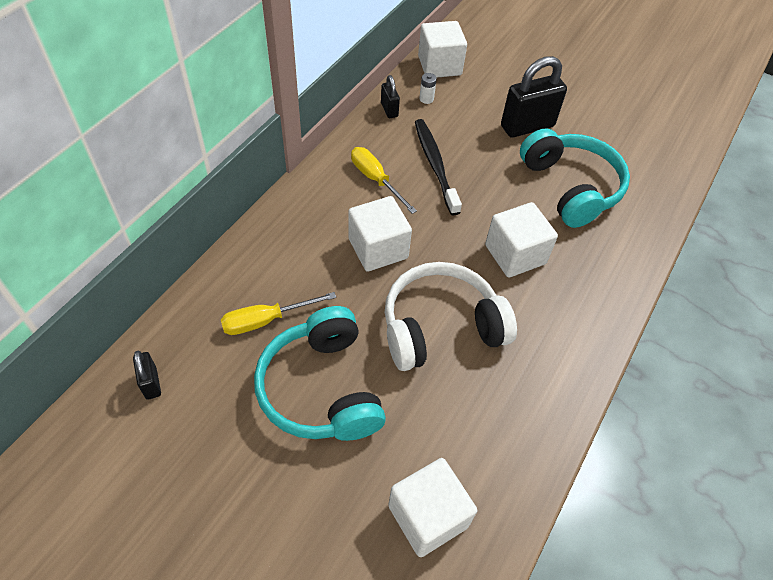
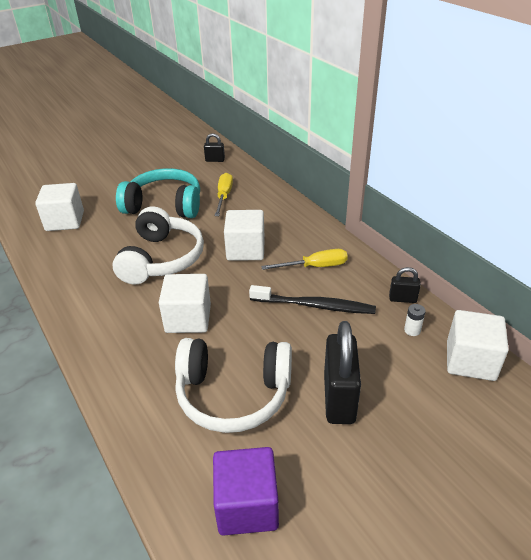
camera: 120 degrees right, 15 degrees down
(570, 187) = (233, 393): turquoise headphones -> white headphones
(644, 150) = (247, 505): none -> purple cube

